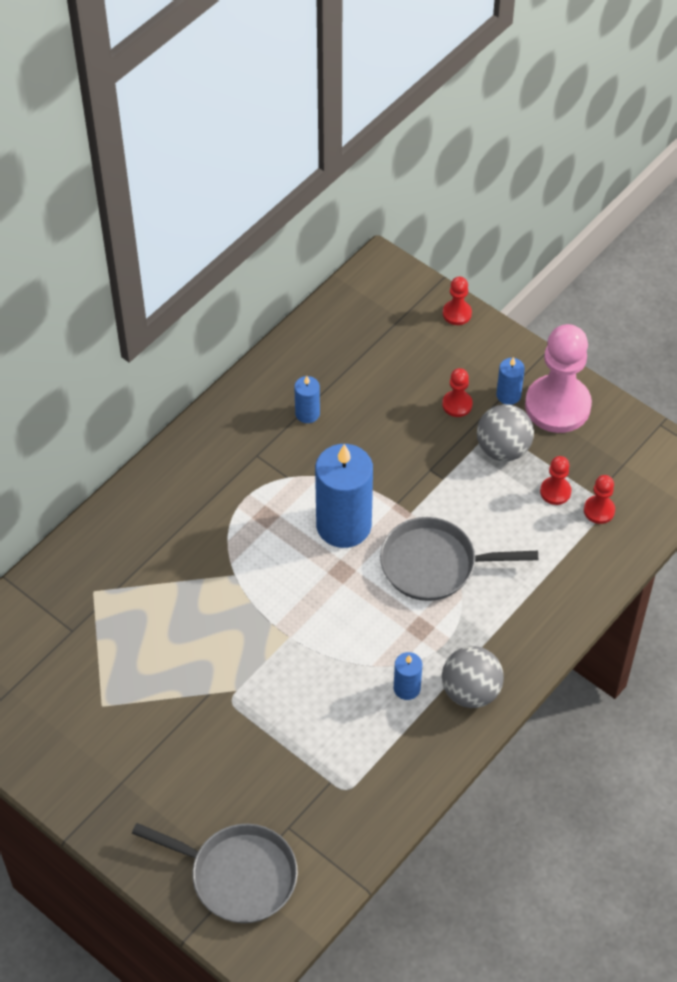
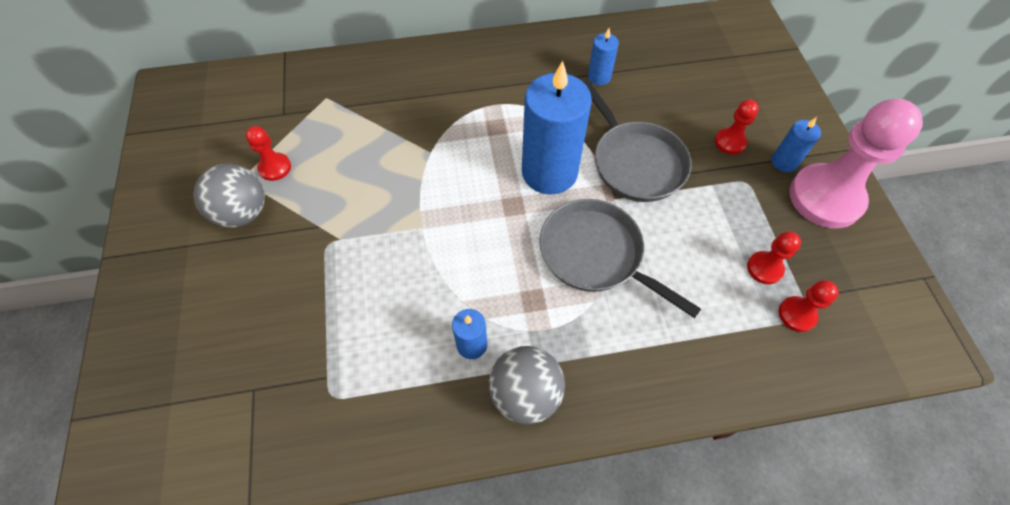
camera: 40 degrees right, 5 degrees up
(238, 875) = (171, 398): grey pan -> grey pan (635, 162)
(457, 313) = (787, 78): red pawn -> red pawn (275, 168)
(503, 449) = (743, 201): grey ball -> grey ball (243, 213)

